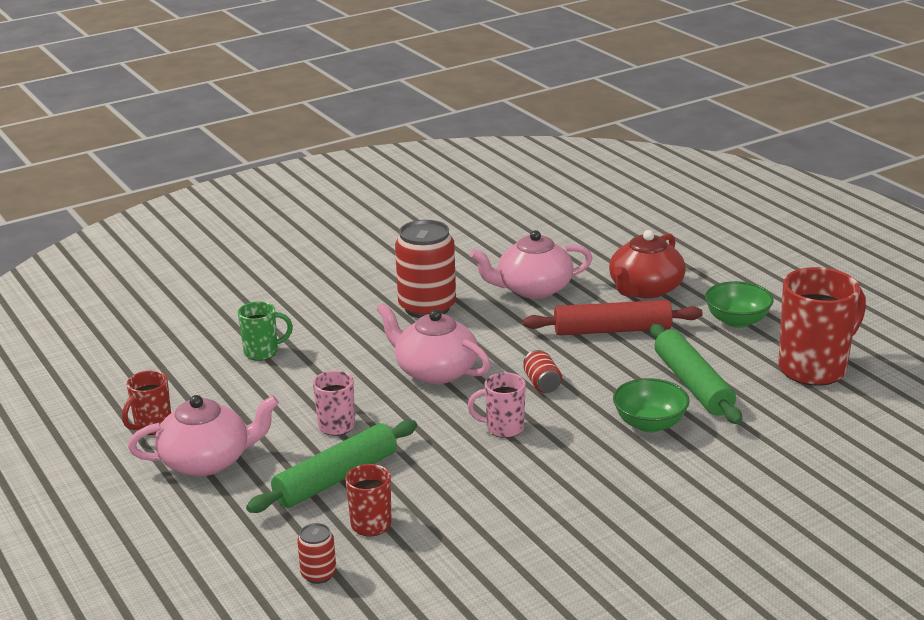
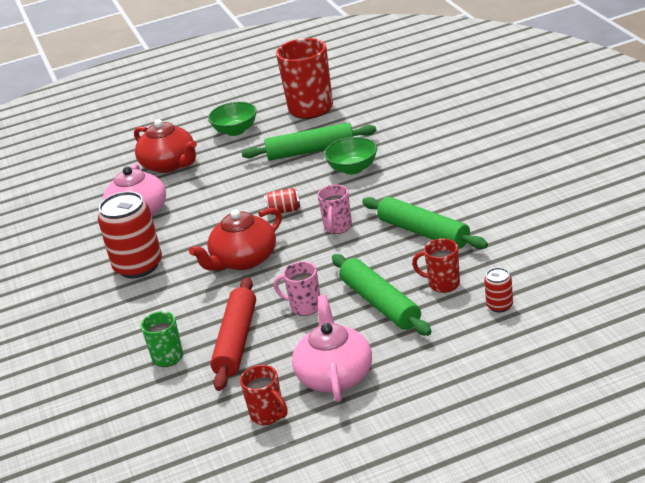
camera: 75 degrees left, 5 degrees up
(435, 371) = (243, 260): pink teapot -> red teapot
(490, 498) = (423, 232): none -> green rolling pin
(612, 330) = (222, 180): red rolling pin -> red rolling pin (236, 341)

